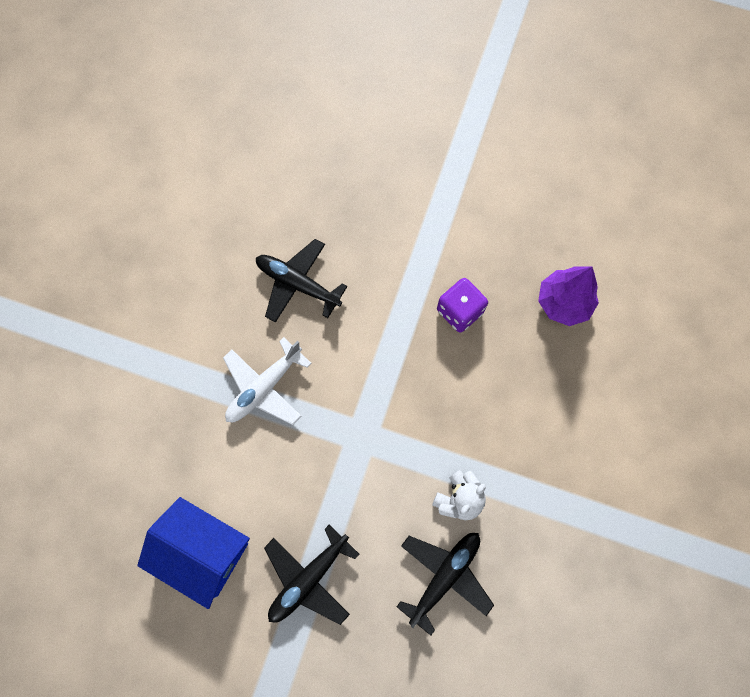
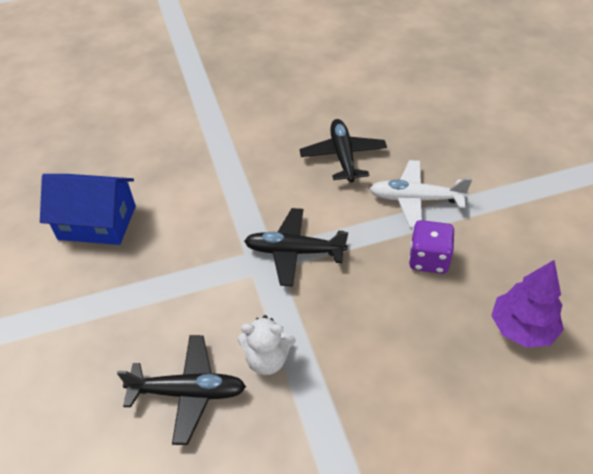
camera: 55 degrees right, 25 degrees down
(202, 551) = (97, 222): blue house -> blue house turned 75 degrees counterclockwise
(264, 387) = (248, 184): white plane -> white plane (415, 199)
(308, 578) = (119, 296): black plane -> black plane (294, 252)

